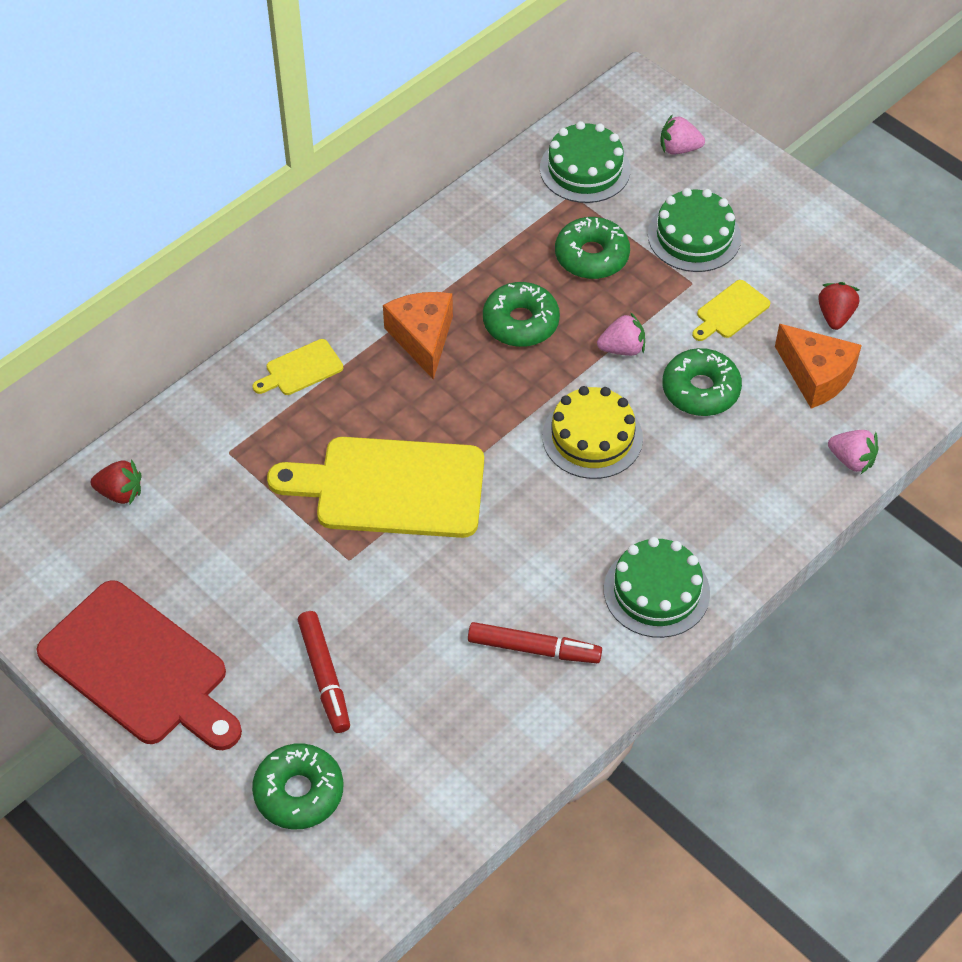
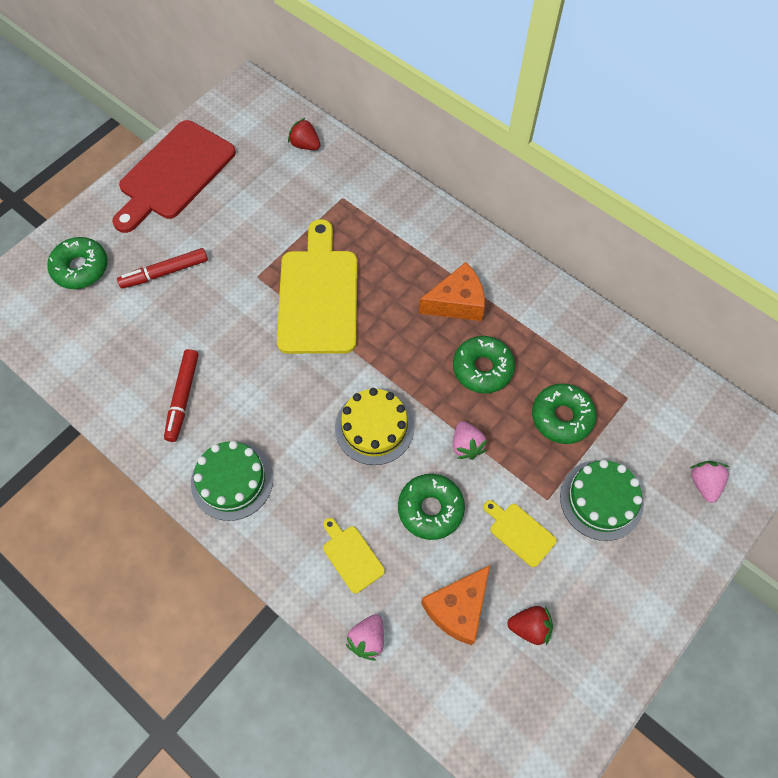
camera: 85 degrees right, 10 degrees up
(120, 493) = (305, 145): red strawberry -> red strawberry turned 120 degrees clockwise
(301, 369) = (418, 230): yellow cutting board -> yellow cutting board (351, 556)
(585, 169) = (659, 407): green cake -> none

